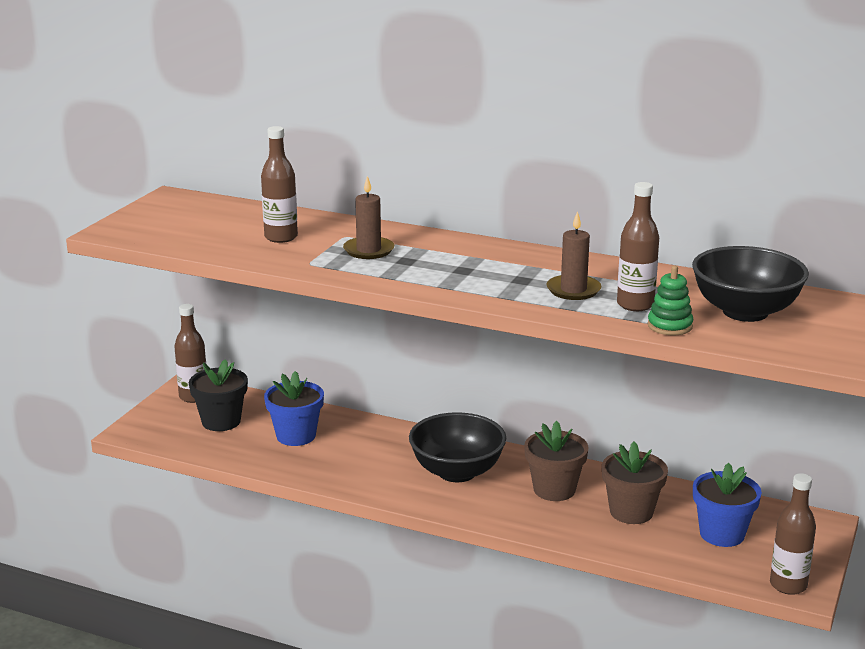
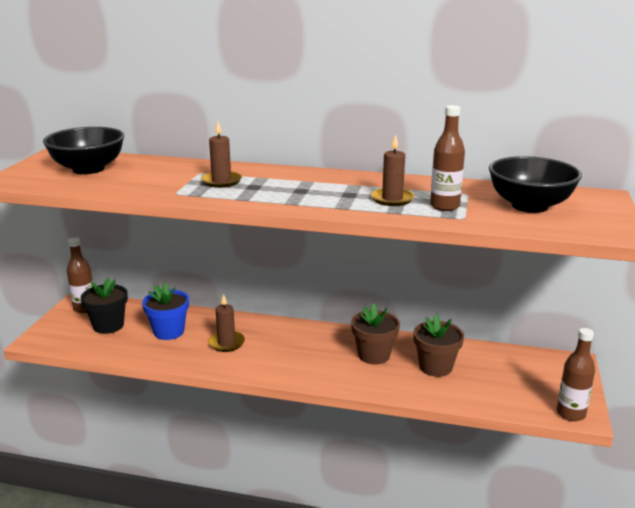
camera: 10 degrees left, 0 degrees up
(281, 237) = (148, 176): brown bottle -> none
(366, 457) = (226, 343): none -> brown candle
(457, 472) = (298, 348): black bowl -> black bowl (88, 169)
(670, 326) = (479, 220): green stacking toy -> none
(722, 534) = (507, 377): blue flower pot -> none

